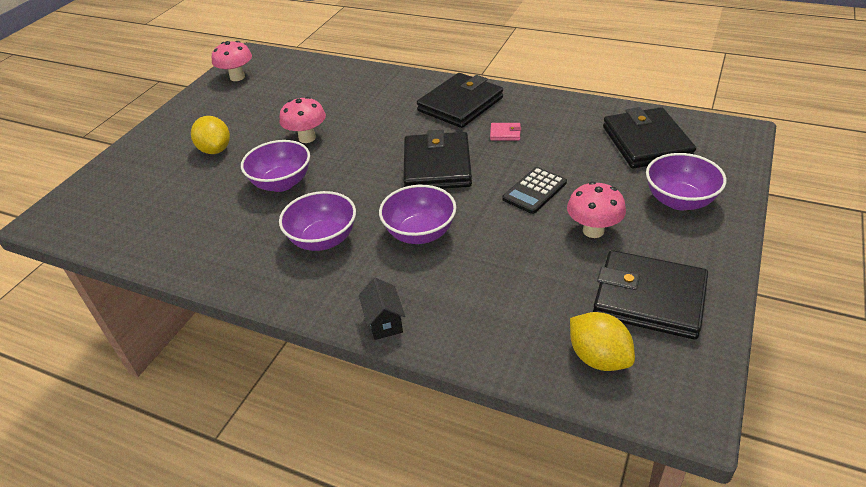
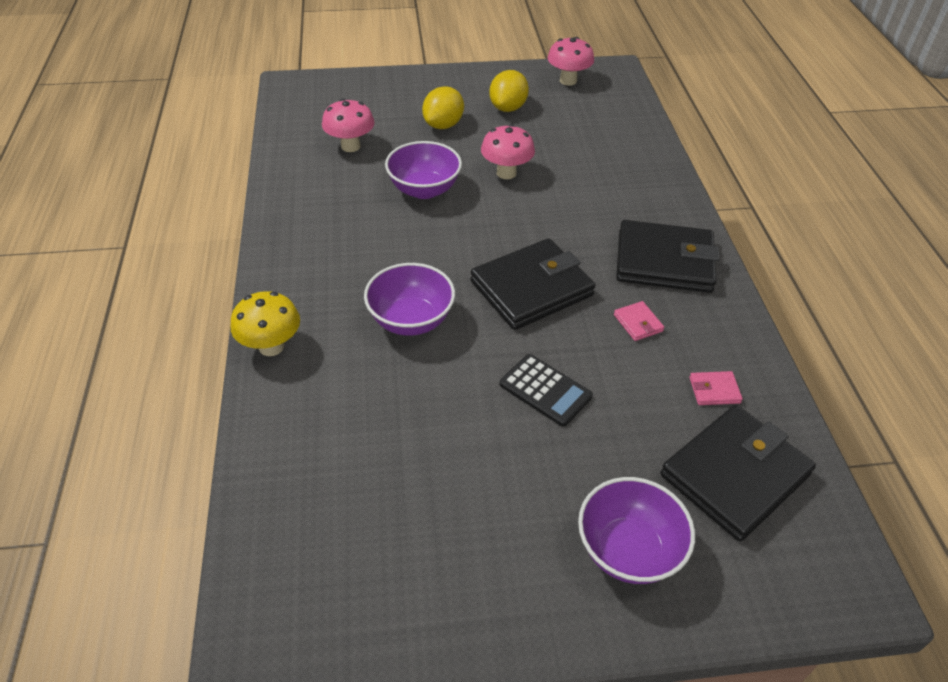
camera: 55 degrees right, 5 degrees up
(323, 239) = (360, 255): purple bowl -> none
(384, 322) = (271, 346): black house -> yellow mushroom
(534, 191) = (545, 390): black calculator -> black calculator turned 150 degrees counterclockwise
(580, 126) = (714, 390): none -> pink wallet
(593, 230) = (507, 472): pink mushroom -> pink mushroom (350, 146)
(598, 357) = (297, 542): yellow lemon -> yellow lemon (508, 108)
(649, 298) = (415, 566): black wallet -> none

